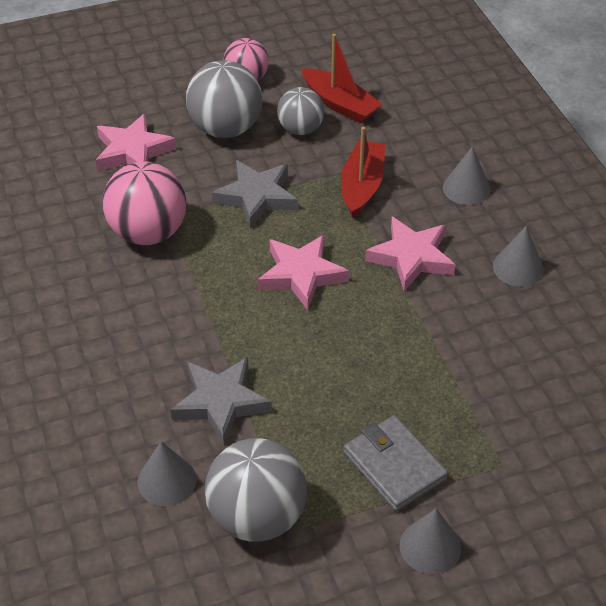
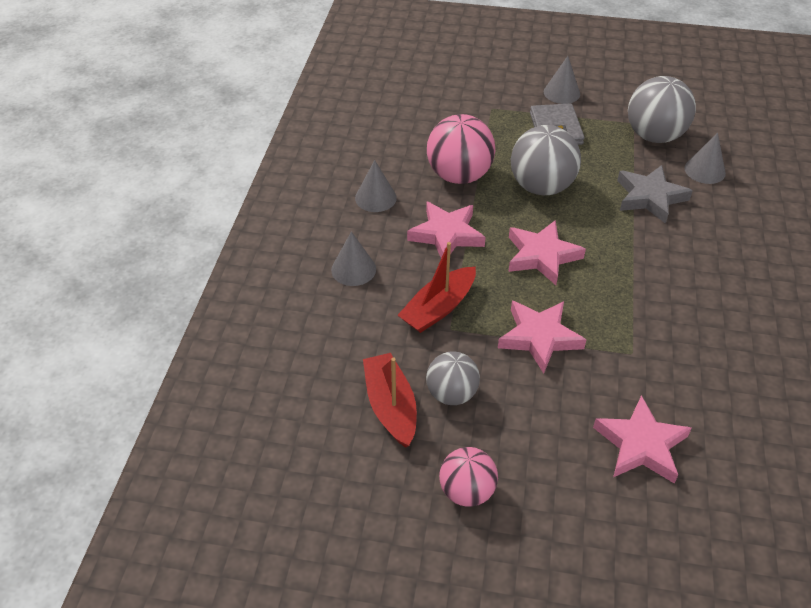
camera: 150 degrees left, 0 degrees up
(148, 232) = (657, 344): pink ball -> pink ball (459, 175)
(226, 128) = (528, 430): grey ball -> grey ball (541, 187)
(257, 197) = (539, 337): grey star -> pink star

